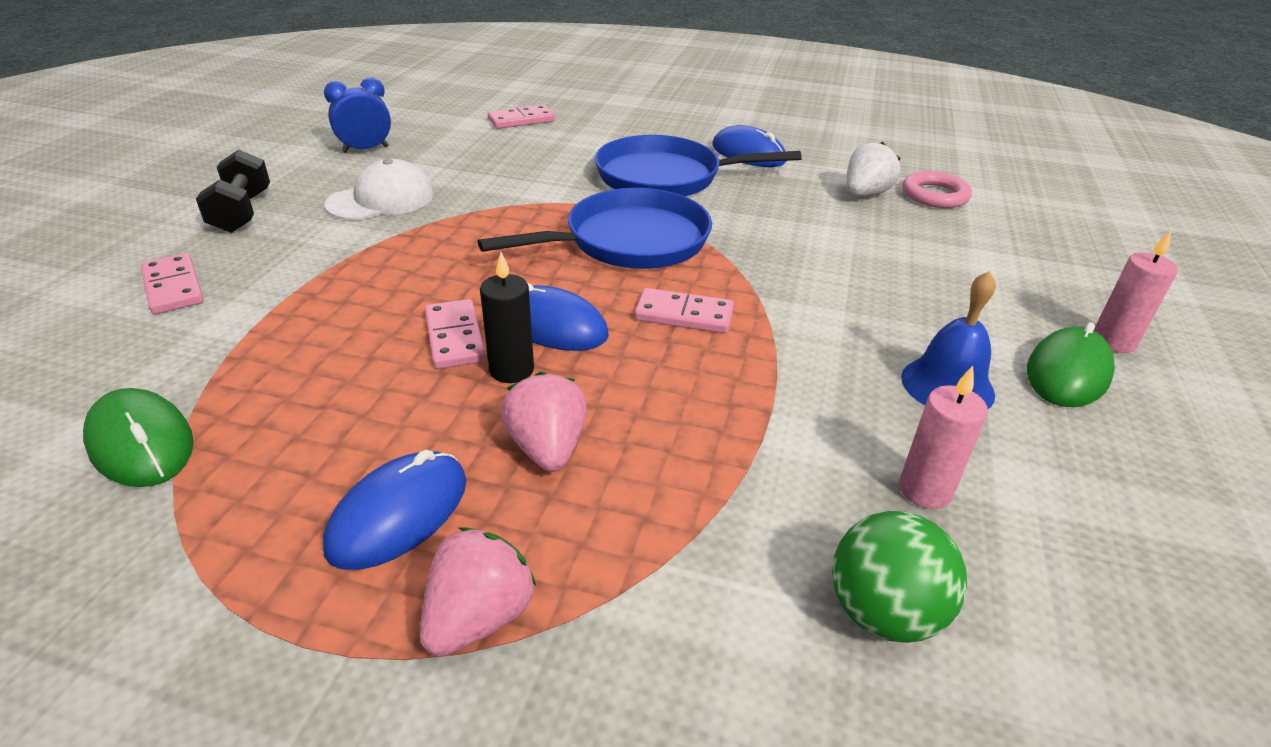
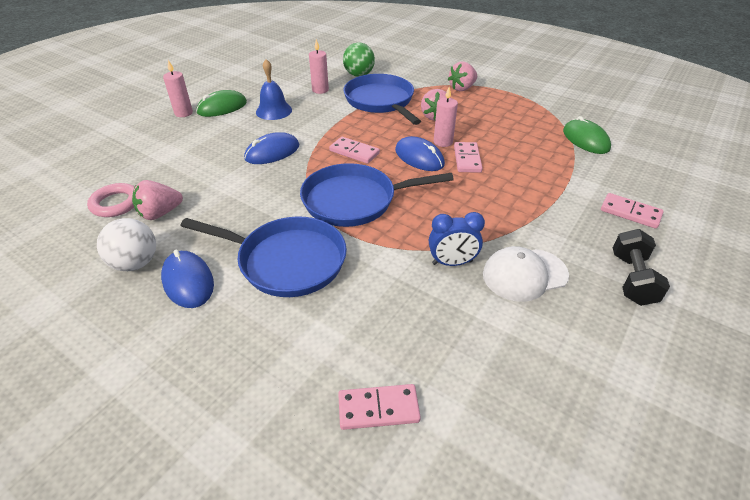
camera: 160 degrees left, 5 degrees up
(173, 287) = (630, 213): pink domino -> pink domino turned 45 degrees counterclockwise
(366, 149) = (559, 368): blue clock -> blue clock (452, 262)
(398, 514) = (485, 109): blue mouse -> blue mouse (272, 152)
(511, 370) = (443, 142): black candle -> pink candle
(721, 479) = (380, 101): none -> blue pan
(818, 157) = (135, 263): none -> white ball
(865, 194) = (160, 213): white strawberry -> pink strawberry

